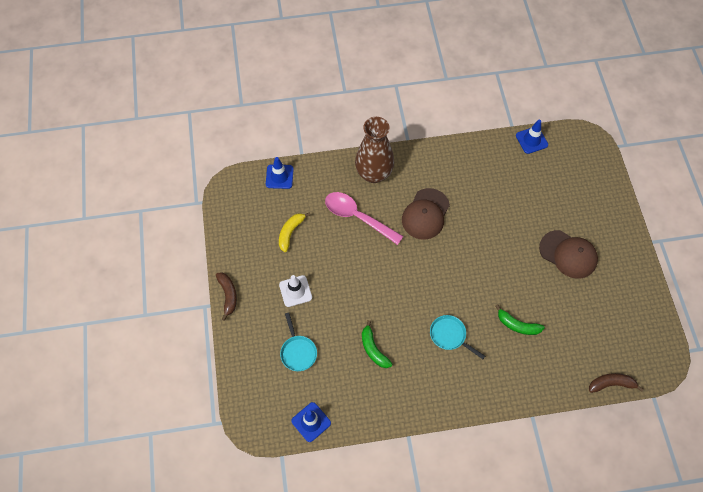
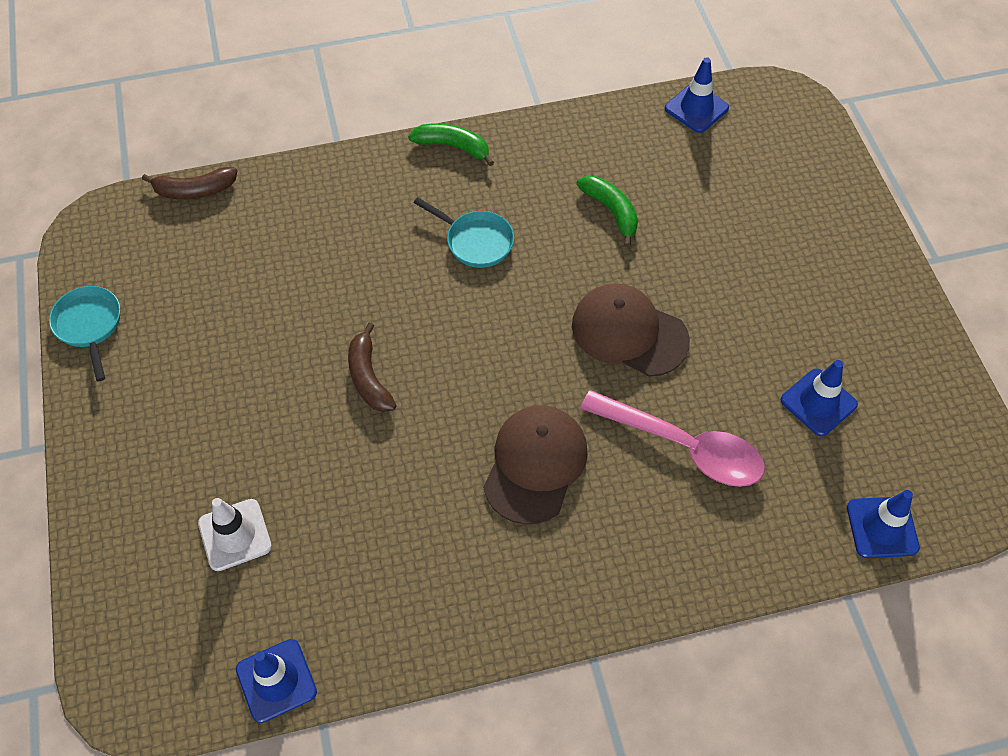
camera: 175 degrees right, 5 degrees down
(228, 295) = (900, 277): brown banana -> brown banana (368, 377)
(290, 232) = (818, 402): yellow banana -> blue traffic cone
(295, 291) = (776, 293): white traffic cone -> white traffic cone (235, 535)
(298, 352) = (743, 198): turquoise pan -> turquoise pan (89, 325)
(374, 174) = (664, 553): brown vase -> none
(517, 325) = (350, 267): green banana -> green banana (453, 146)
(568, 254) = (231, 402): brown cap -> brown cap (629, 332)

